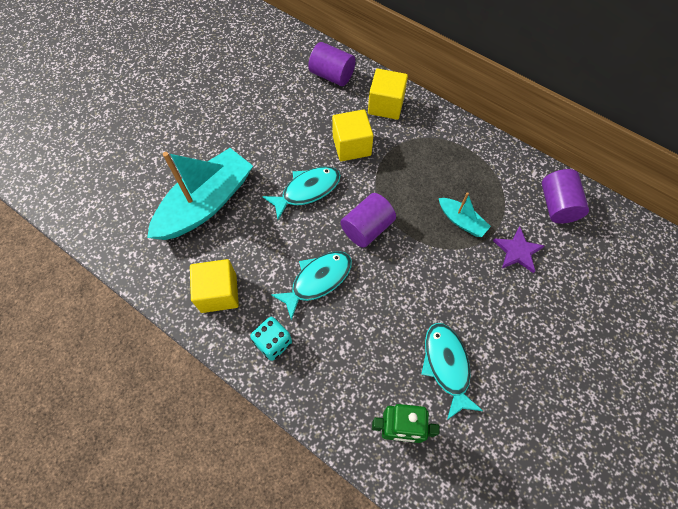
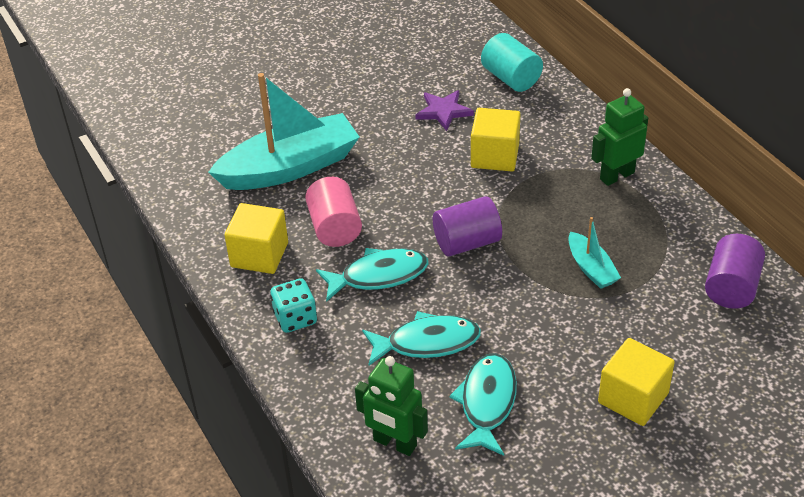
camera: 25 degrees right, 20 degrees down
(265, 248) = (335, 228): none -> pink cylinder
(307, 190) = (415, 186): turquoise fish -> turquoise fish (427, 342)
(332, 75) = (511, 78): purple cylinder -> turquoise cylinder
(386, 105) = (562, 125): yellow cube -> yellow cube (633, 398)
(441, 137) = (616, 176): none -> green robot
(517, 251) = (647, 319): purple star -> purple star (443, 111)

